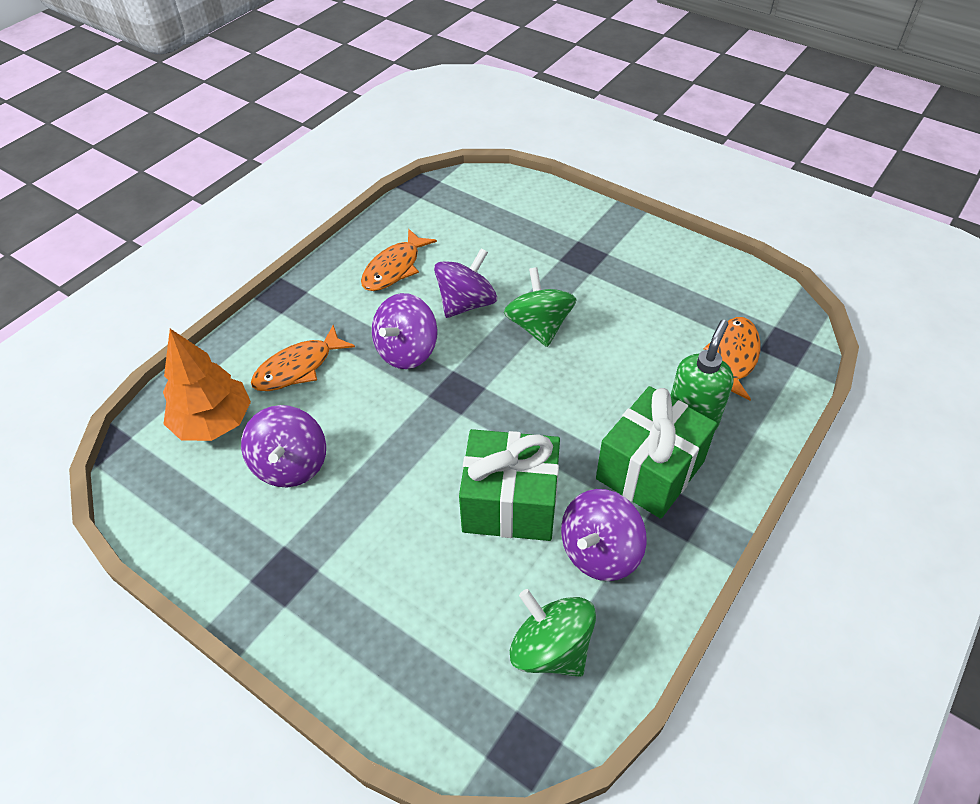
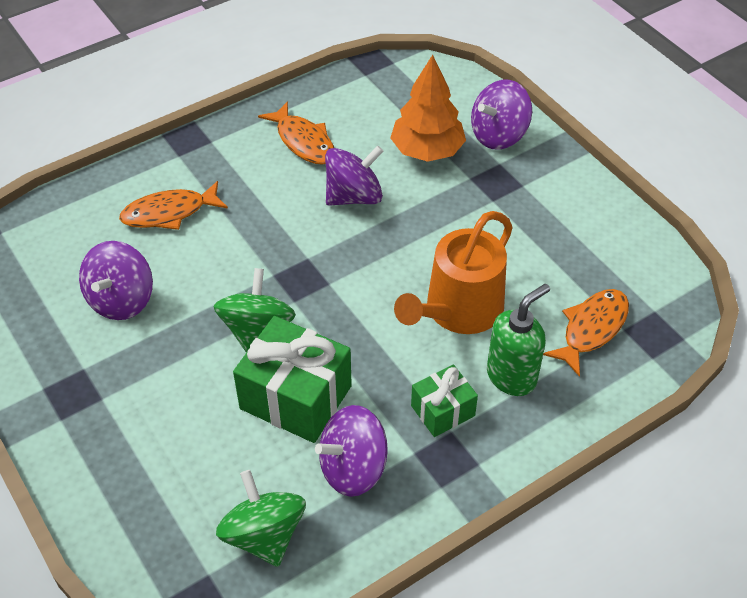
camera: 20 degrees right, 0 degrees up
(214, 422) = (74, 241): orange tree -> orange tree (427, 151)
(394, 268) = (303, 141): orange fish -> orange fish turned 90 degrees counterclockwise
(407, 351) = (274, 226): purple spinning top -> purple spinning top (498, 135)
(539, 327) = (412, 240): green spinning top -> green spinning top (257, 331)
(613, 376) = (458, 310): none -> orange watering can
(650, 470) = (442, 410): green gift -> green gift, size x0.56

